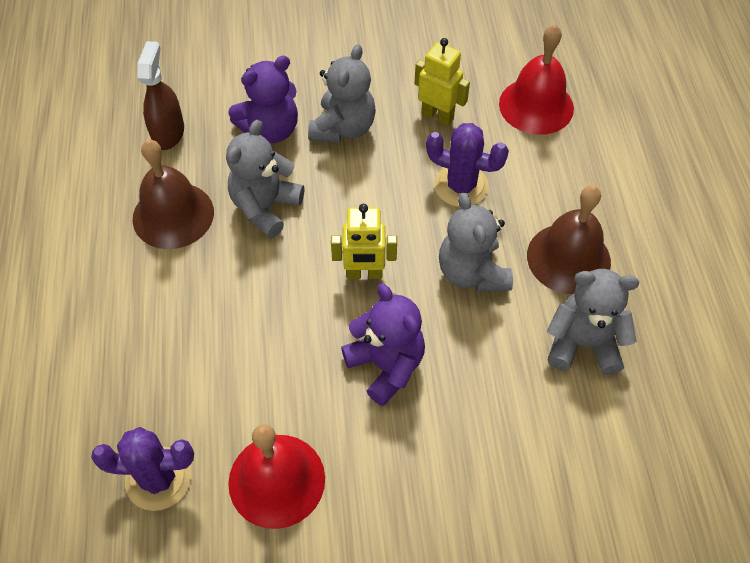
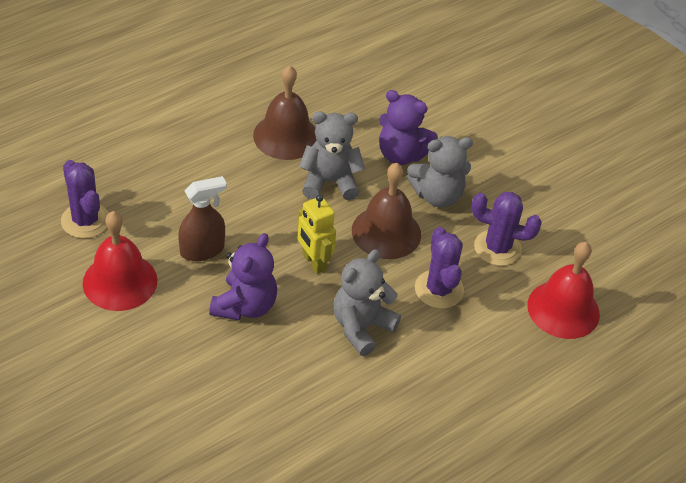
camera: 55 degrees right, 10 degrees down
(168, 133) = (353, 101): brown spray bottle -> brown spray bottle (202, 250)
(437, 116) = (497, 248): yellow robot -> purple cactus
(568, 258) = (421, 386): brown bell -> brown bell (386, 232)
(583, 343) = (346, 422): grey teddy bear -> none

